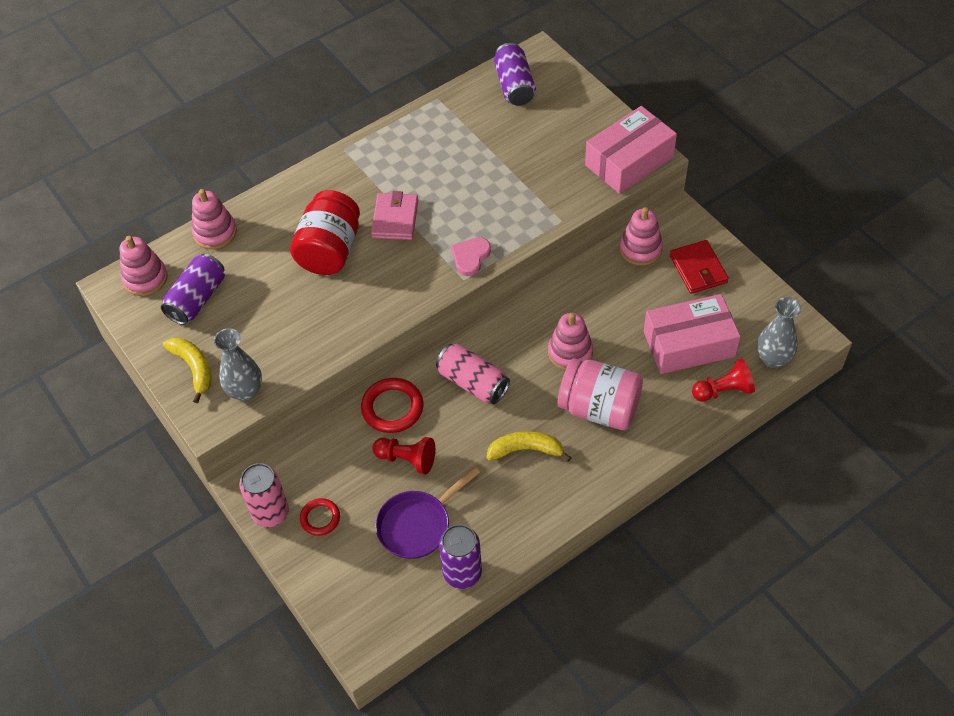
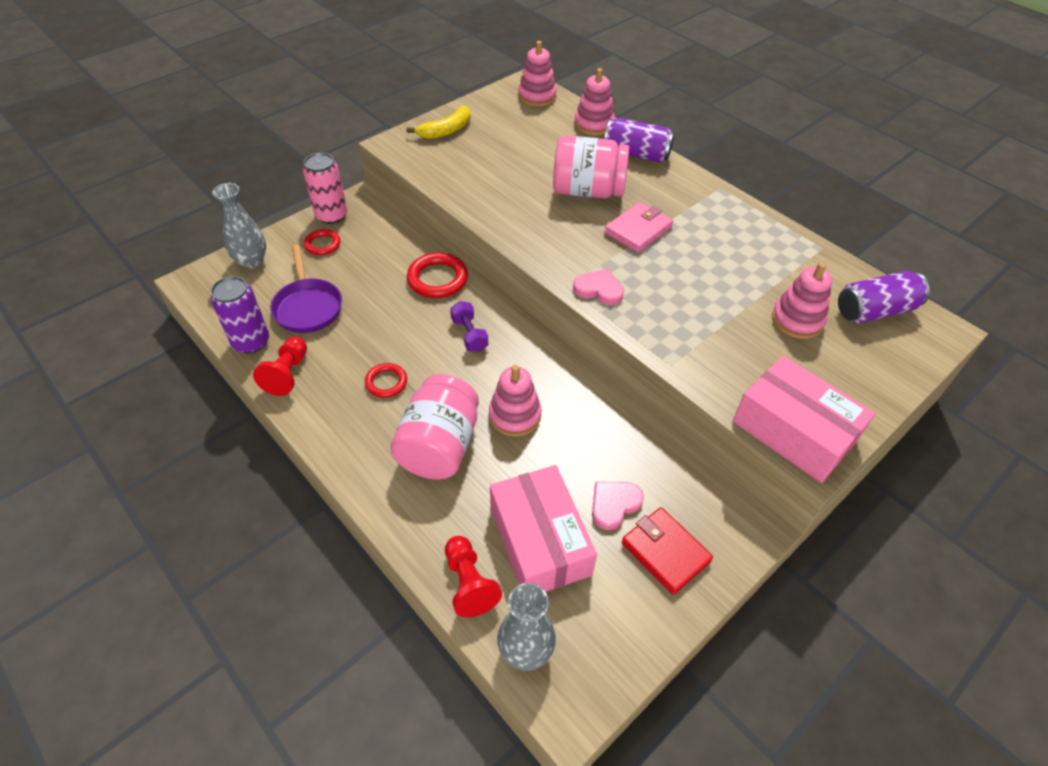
camera: 80 degrees right, 5 degrees down
(197, 299) = (519, 123): purple can -> purple can (636, 154)
(245, 391) = (422, 159): grey vase -> grey vase (252, 261)
(330, 250) = (587, 191): red jar -> pink jar
(395, 219) = (638, 230): pink wallet -> pink wallet turned 45 degrees counterclockwise
(407, 459) = (379, 293): red pawn -> red pawn (287, 374)
(417, 525) = (308, 307): purple pan -> purple pan turned 150 degrees counterclockwise
(473, 383) = (469, 335): pink can -> purple dumbbell
(525, 450) = (386, 382): yellow banana -> red ring
(640, 249) = (684, 483): pink stacking toy -> pink stacking toy (797, 320)
(658, 294) = (614, 504): none -> pink heart
(698, 269) = (665, 552): red wallet -> red wallet turned 75 degrees clockwise

